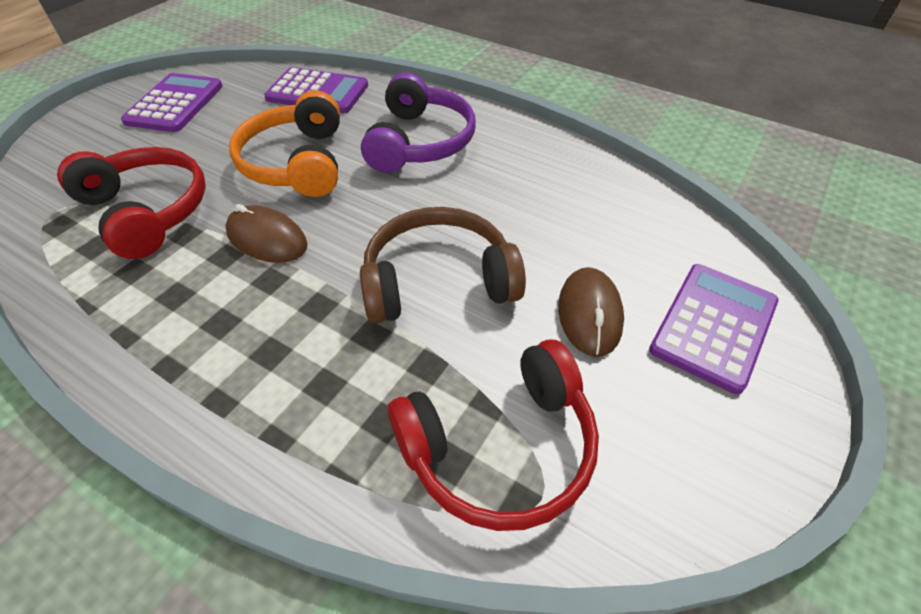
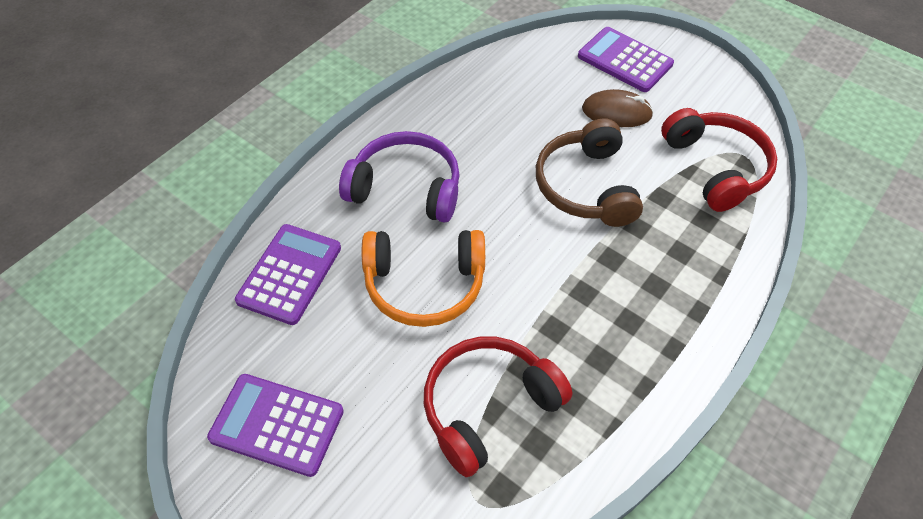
camera: 85 degrees left, 5 degrees up
(267, 239) = (534, 299): brown mouse -> none

